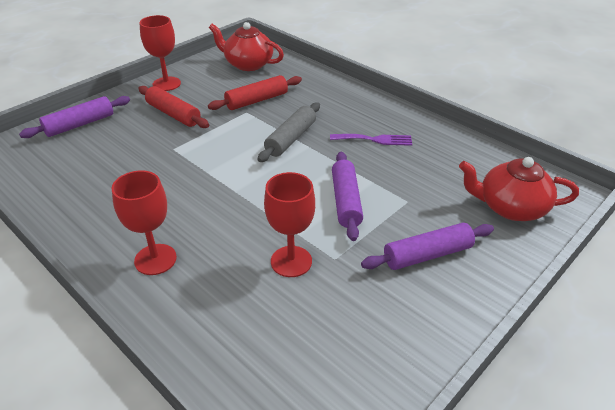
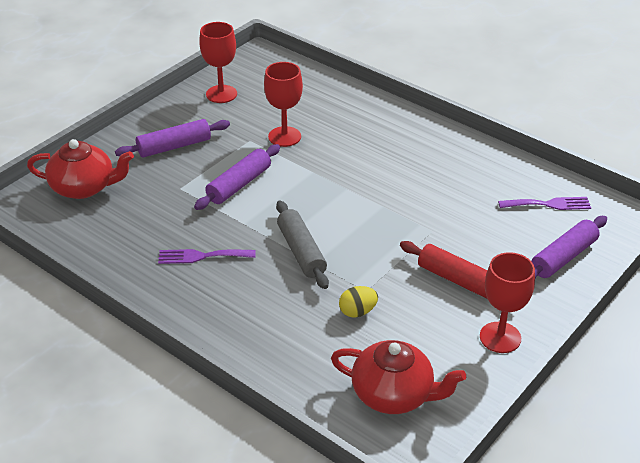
camera: 175 degrees right, 0 degrees up
(51, 165) = (549, 204): none -> purple fork
(155, 259) = (392, 132): red goblet -> red goblet (221, 94)
(256, 100) = (357, 312): red rolling pin -> yellow egg
(291, 139) = (301, 252): grey rolling pin -> grey rolling pin turned 45 degrees counterclockwise
(345, 201) = (239, 185): purple rolling pin -> purple rolling pin turned 45 degrees clockwise

